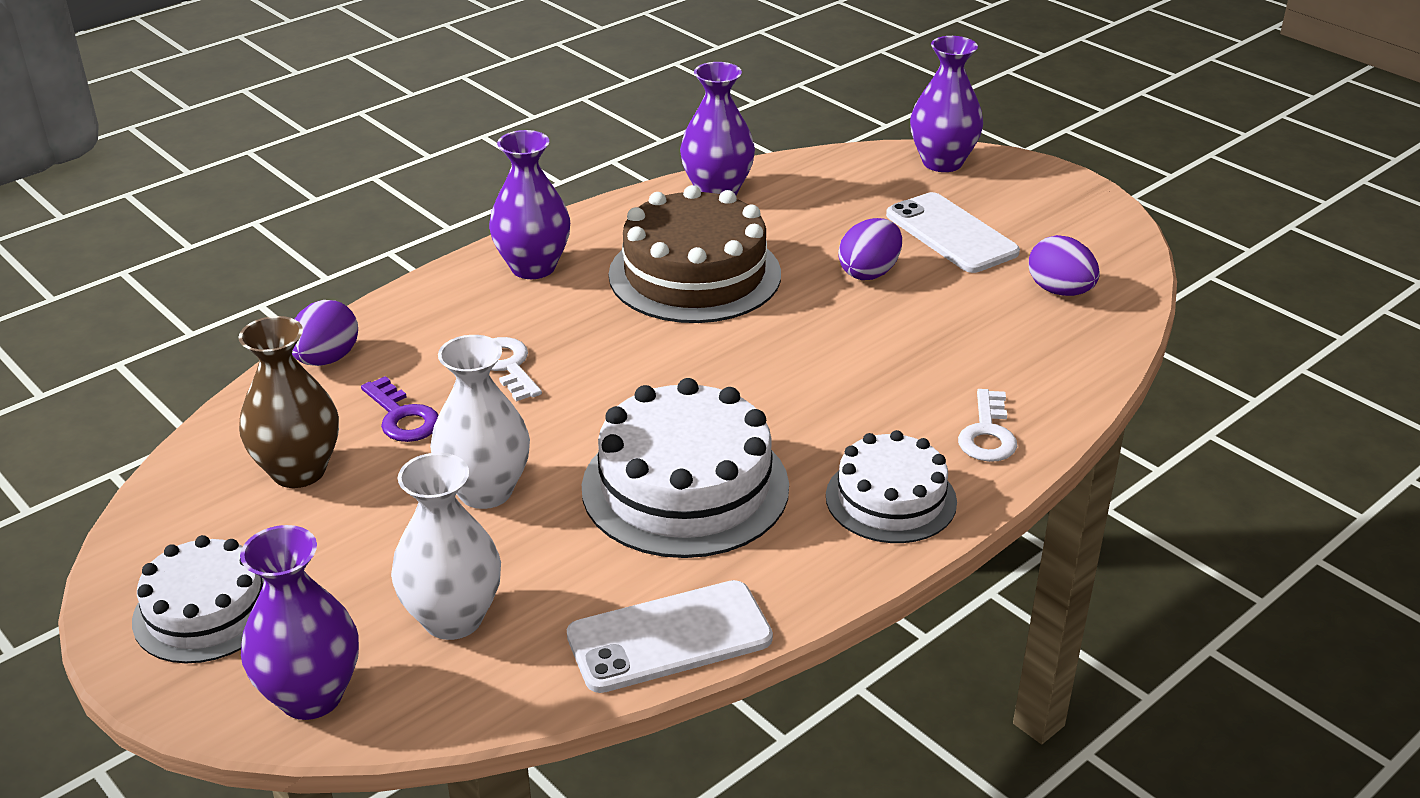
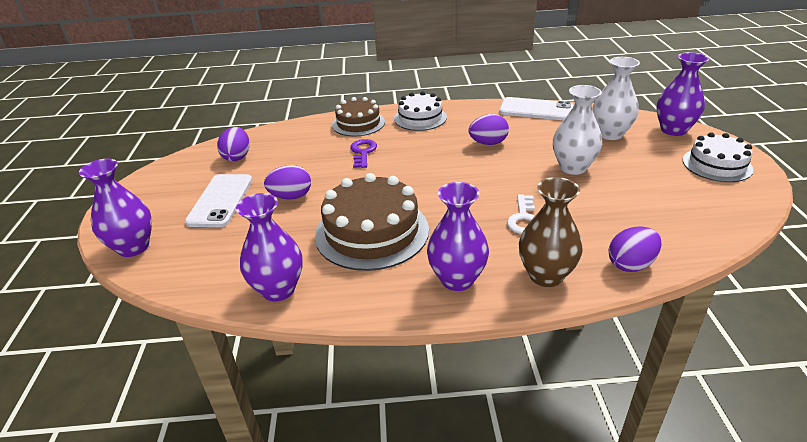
camera: 140 degrees left, 0 degrees up
(299, 471) = (663, 205): brown vase -> brown vase (546, 275)
(402, 417) = (597, 212): purple key -> purple key (363, 152)
(685, 487) = (488, 143): white cake -> purple egg
(987, 434) = (358, 123): white key -> brown cake

